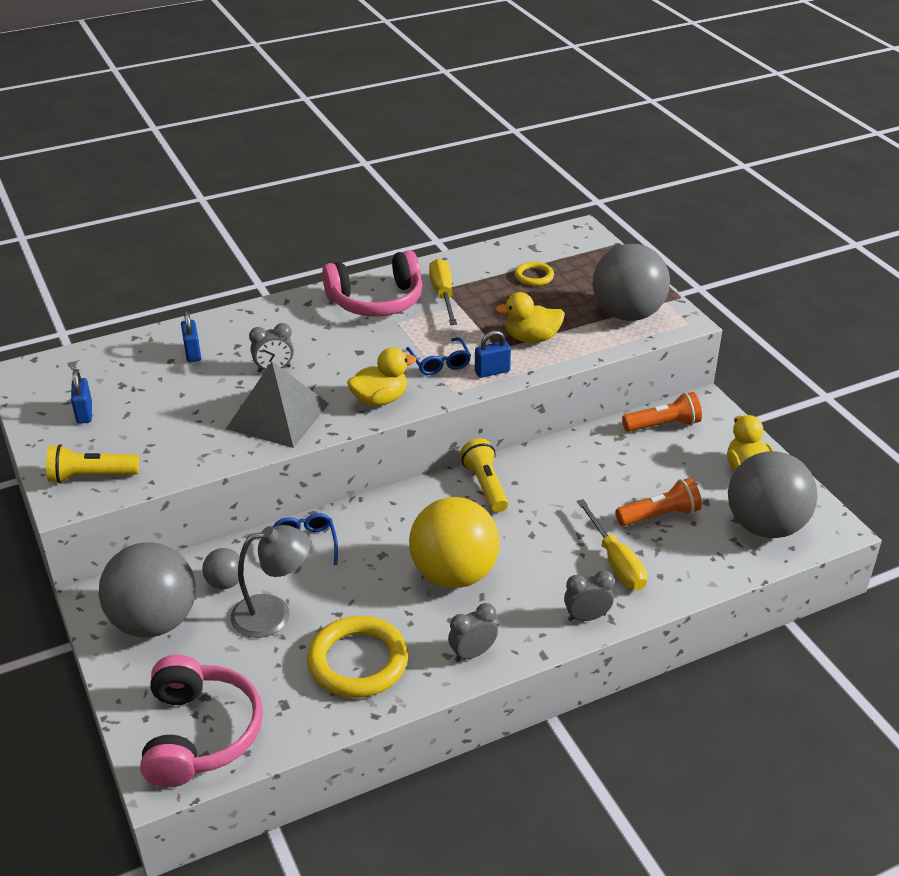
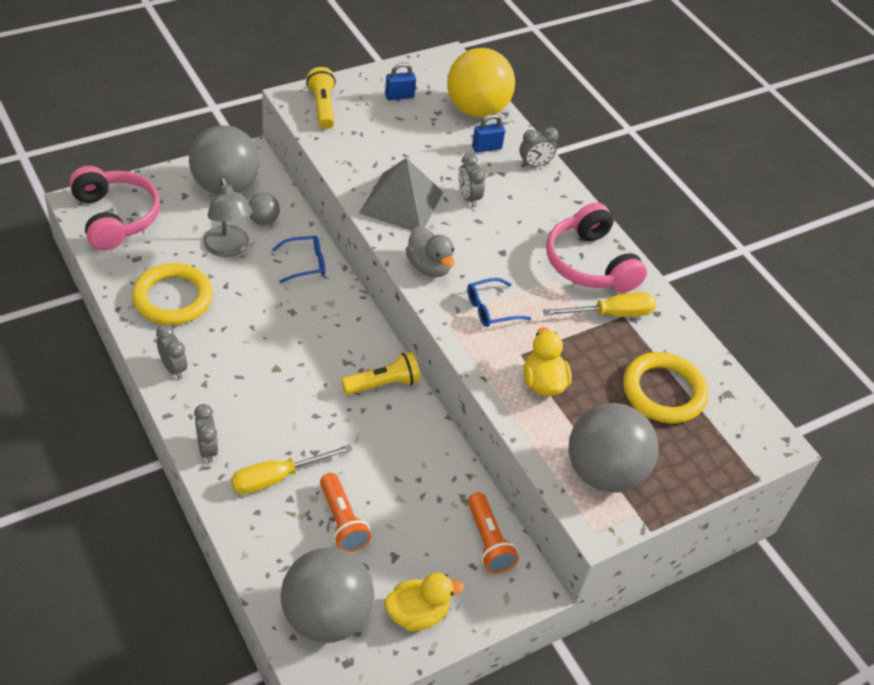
camera: 80 degrees right, 10 degrees up
(200, 734) = (115, 217): pink headphones -> pink headphones turned 105 degrees counterclockwise
(226, 323) = (534, 165): none -> grey clock
(380, 399) = (429, 266): yellow duck -> grey duck
(454, 574) = (266, 358): yellow ball -> yellow ball (476, 109)
(492, 371) = (480, 348): blue padlock -> none
(534, 276) = (663, 391): yellow ring -> yellow ring, size x1.93

